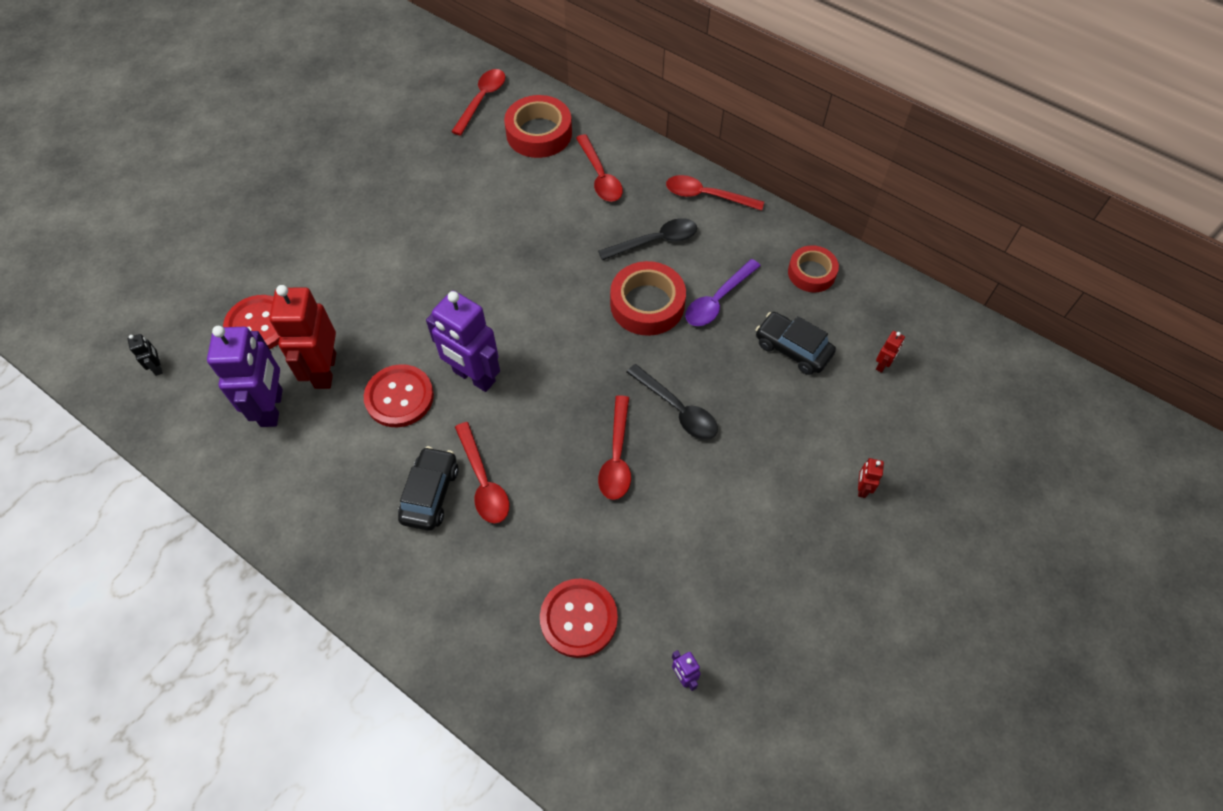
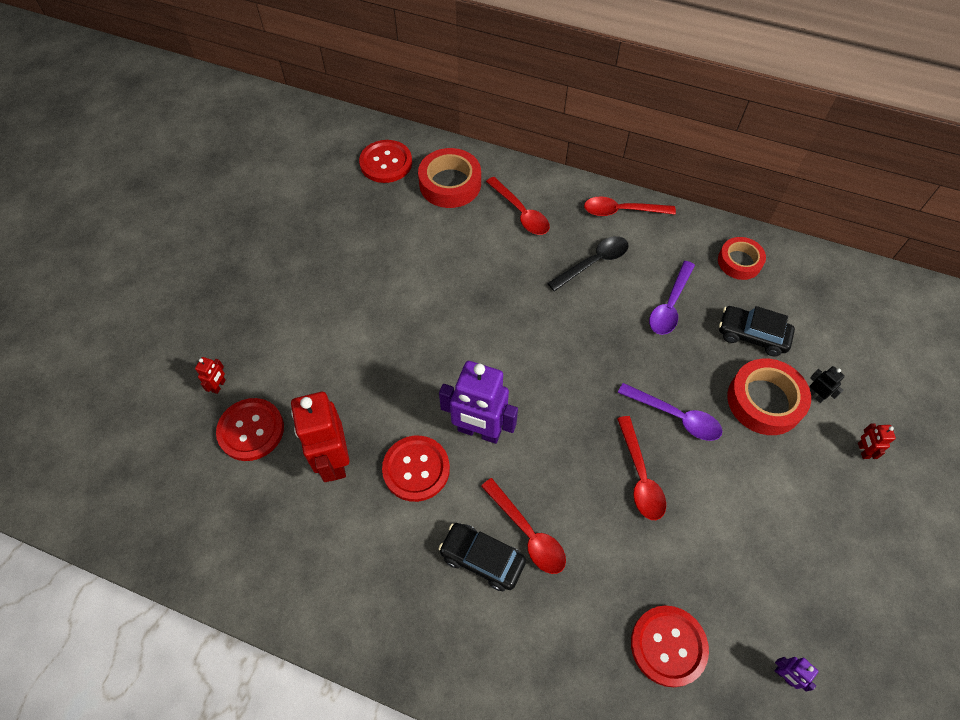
camera: 15 degrees left, 0 degrees up
(158, 367) = (163, 499): black robot -> black robot (815, 395)
(272, 407) = (295, 511): purple robot -> none
(430, 494) = (482, 559): black car -> black car turned 60 degrees counterclockwise
(482, 100) = (386, 163): red spoon -> red button
(647, 304) = (610, 323): red tape -> red tape (764, 401)
(677, 409) = (676, 417): black spoon -> purple spoon
(882, 365) = (833, 332): red robot -> red robot (219, 386)

